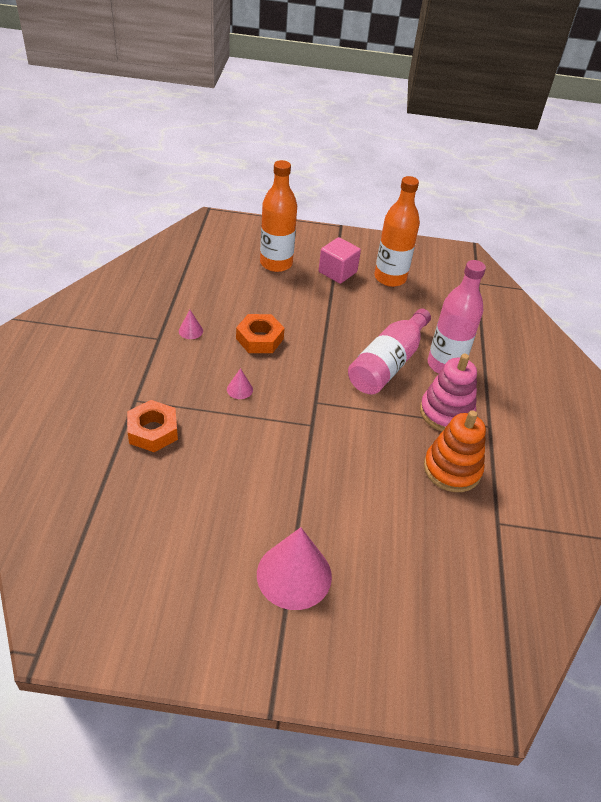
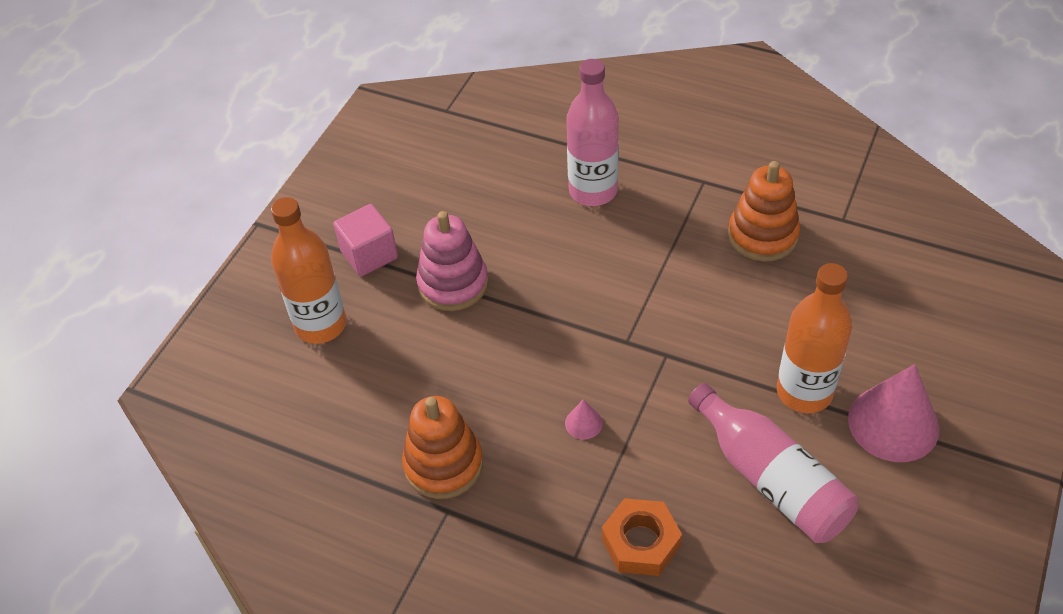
camera: 65 degrees left, 5 degrees up
(190, 331) = (443, 464): pink cone -> orange stacking toy
(259, 339) = (487, 380): orange nut -> none
(387, 363) = (575, 247): pink bottle -> pink bottle (771, 479)
(390, 278) = (404, 198): orange bottle -> orange bottle (804, 392)
(446, 412) = (674, 214): pink stacking toy -> pink stacking toy (453, 284)

